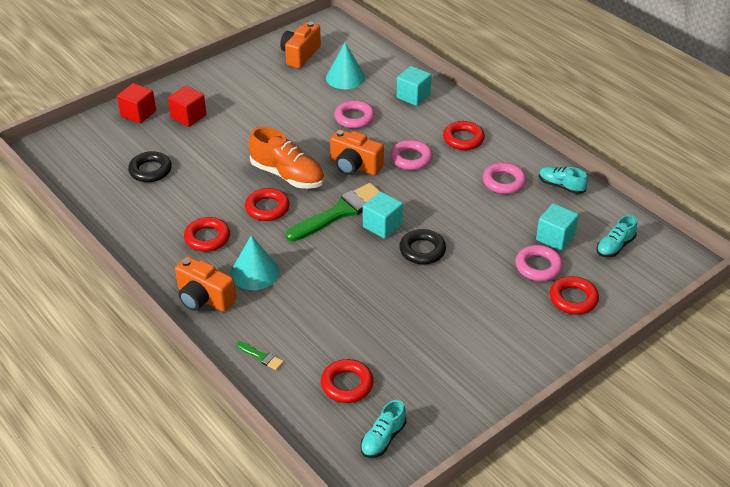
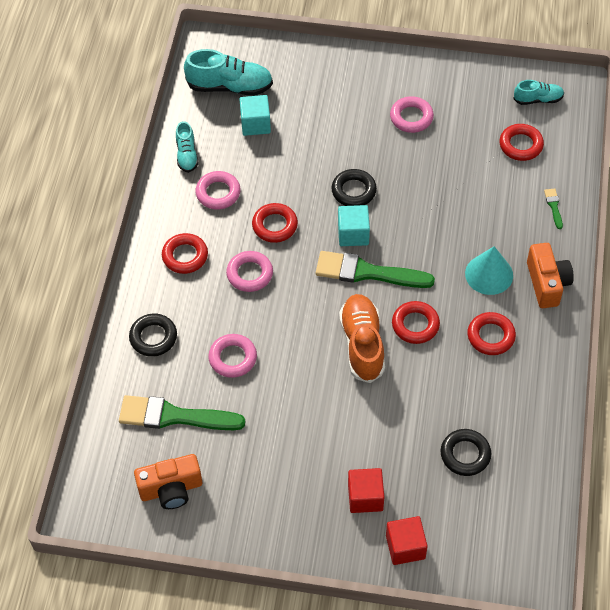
camera: 130 degrees left, 15 degrees up
(345, 77) = (174, 416): turquoise cone -> green brush
(355, 166) = (300, 306): orange camera -> none
(413, 96) = (153, 337): turquoise cube -> black ring
(538, 267) = (298, 115): pink ring -> pink ring (411, 117)
(573, 299) = (312, 80): red ring -> red ring (275, 225)
(615, 246) = (230, 86): turquoise shoe -> turquoise shoe, size x1.73

